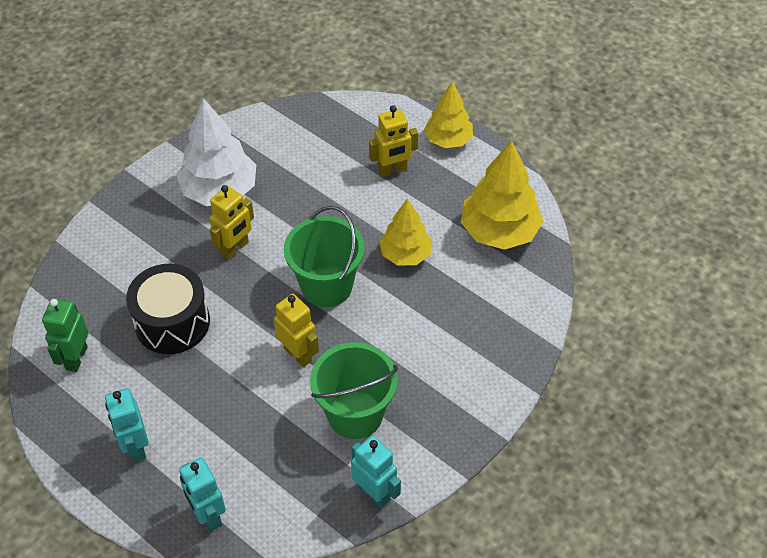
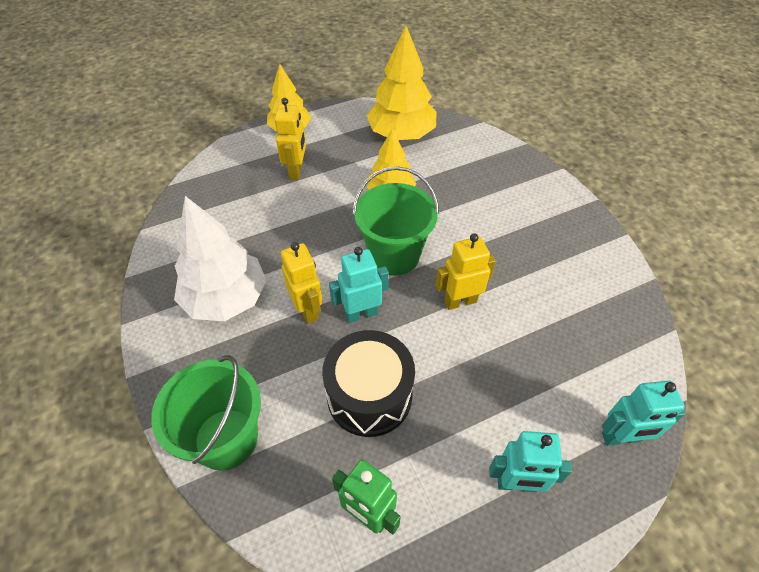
camera: 65 degrees left, 0 degrees up
(355, 414) = (542, 282): green bucket -> green bucket (226, 438)
(374, 493) = (627, 296): turquoise robot -> turquoise robot (361, 314)

